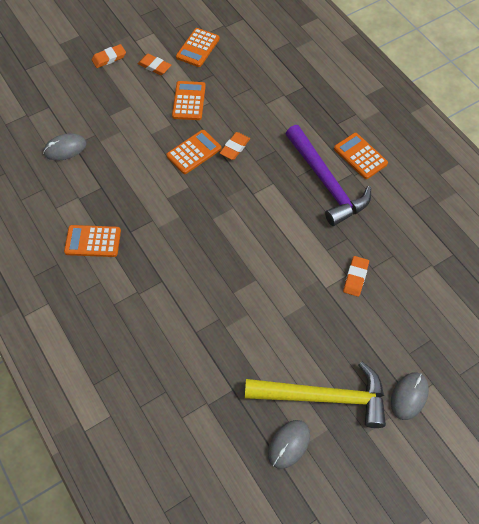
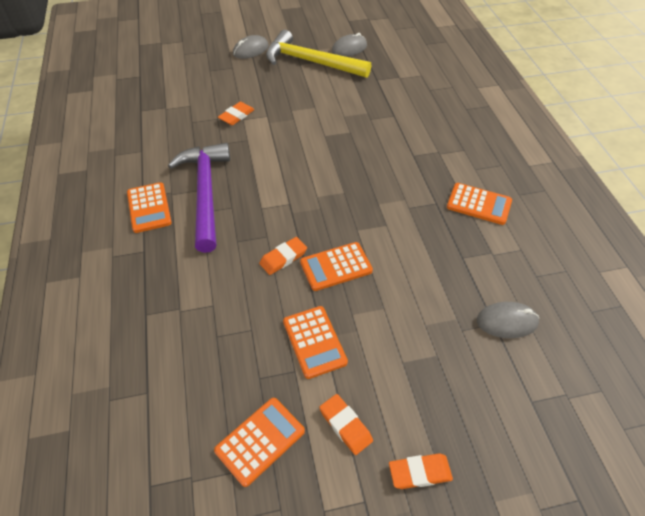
camera: 160 degrees left, 10 degrees down
(189, 101) = (314, 342): orange calculator -> orange calculator turned 45 degrees counterclockwise

